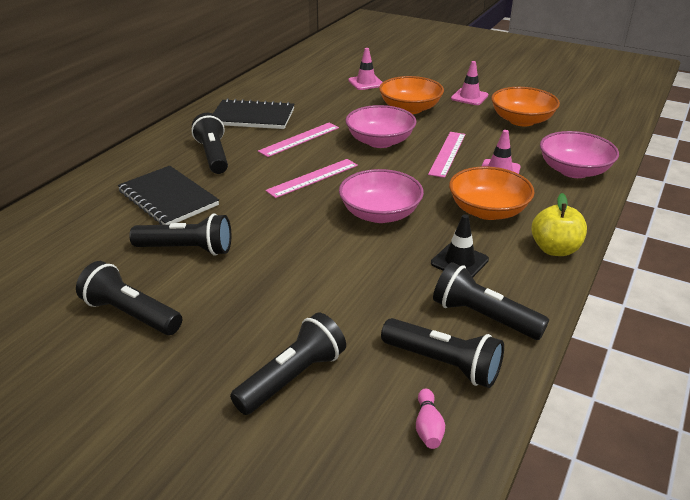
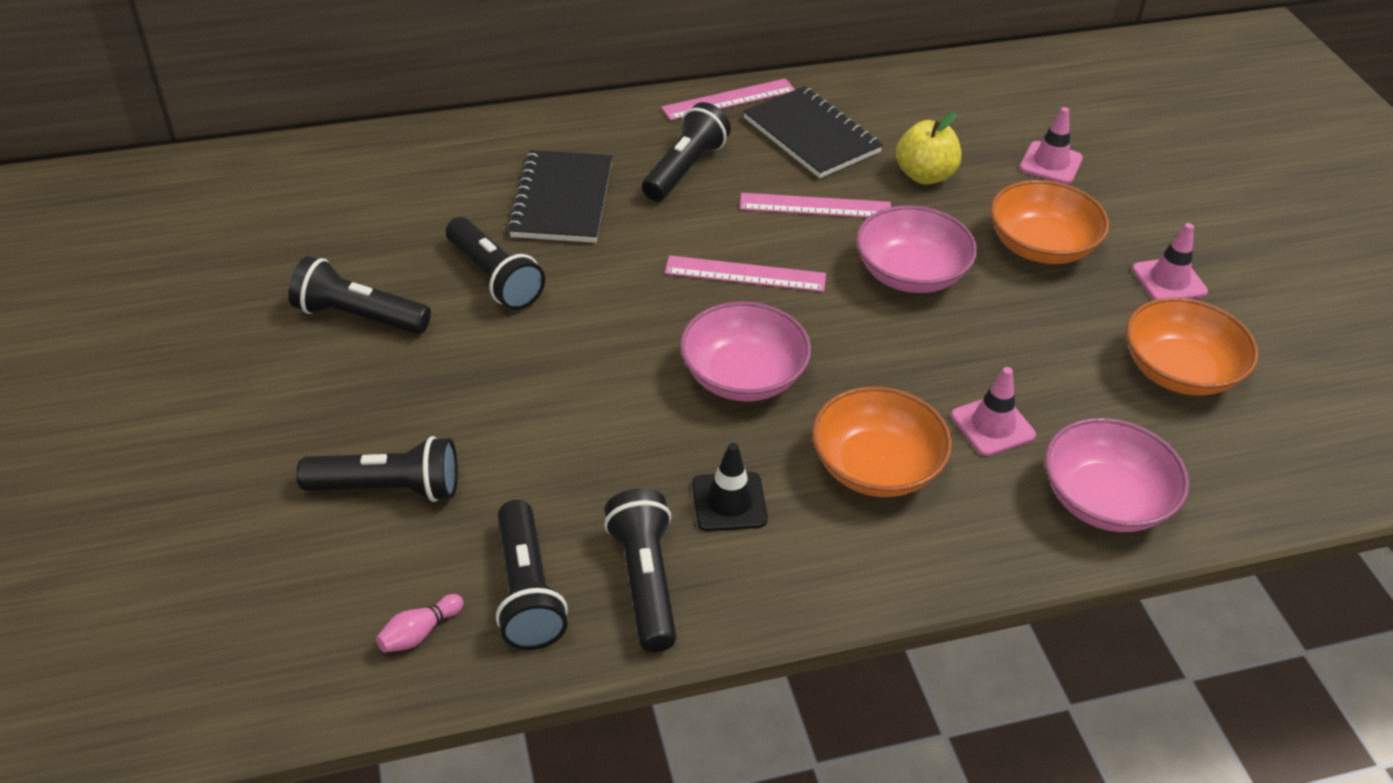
camera: 45 degrees right, 10 degrees up
(130, 314) = (358, 317): black flashlight -> black flashlight turned 60 degrees counterclockwise
(447, 154) = (968, 351): pink ruler -> pink ruler (729, 99)
(554, 249) = (866, 577): yellow apple -> yellow apple (924, 175)

